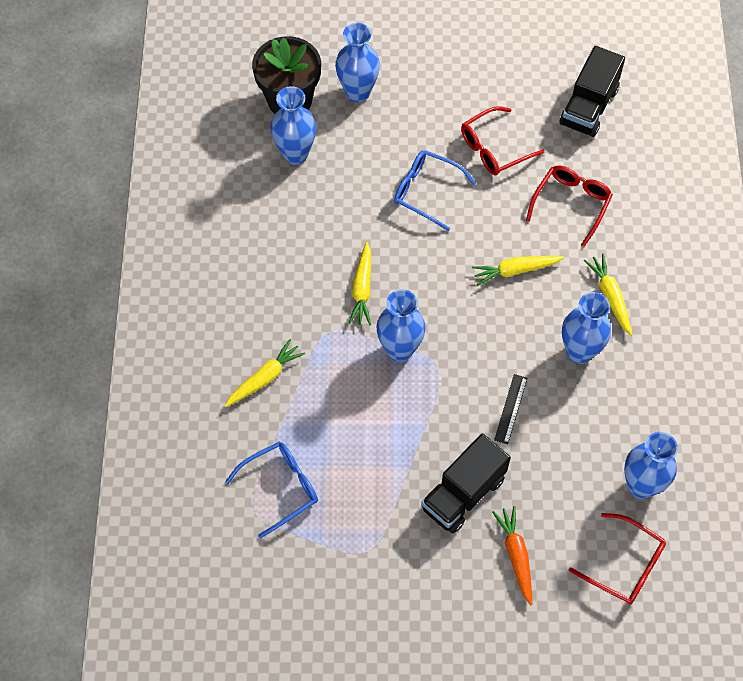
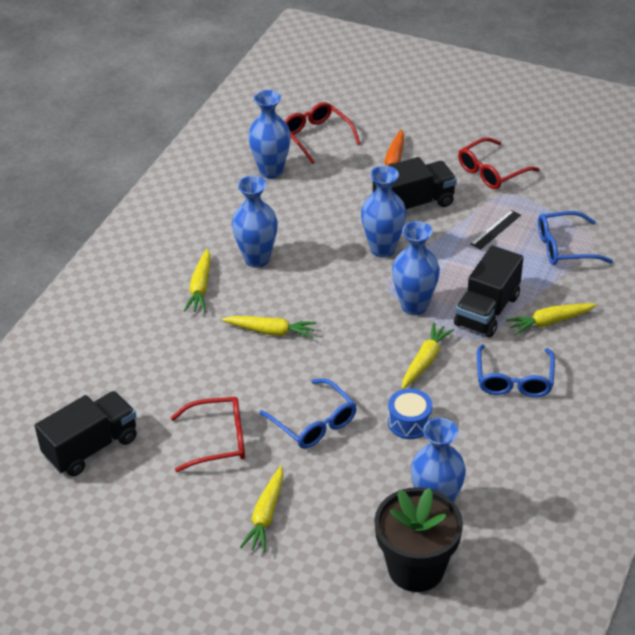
camera: 155 degrees left, 20 degrees down
(276, 298) = (514, 379): none -> blue glasses
(329, 370) = (487, 310): none -> black truck
(348, 221) = (409, 422): none -> blue drum
(358, 92) = (331, 549): blue vase -> blue vase (383, 249)
(420, 101) = (266, 515): none -> yellow carrot
(511, 409) = (341, 241): black ruler -> black ruler (495, 229)
(571, 204) = (179, 366): red glasses -> red glasses (492, 171)

